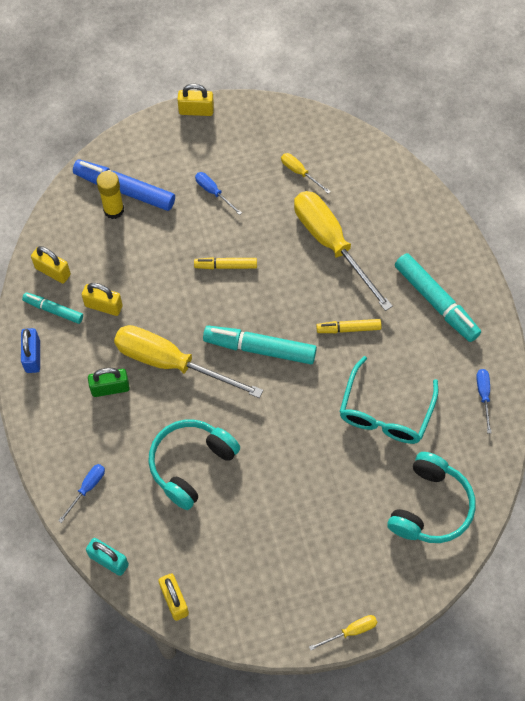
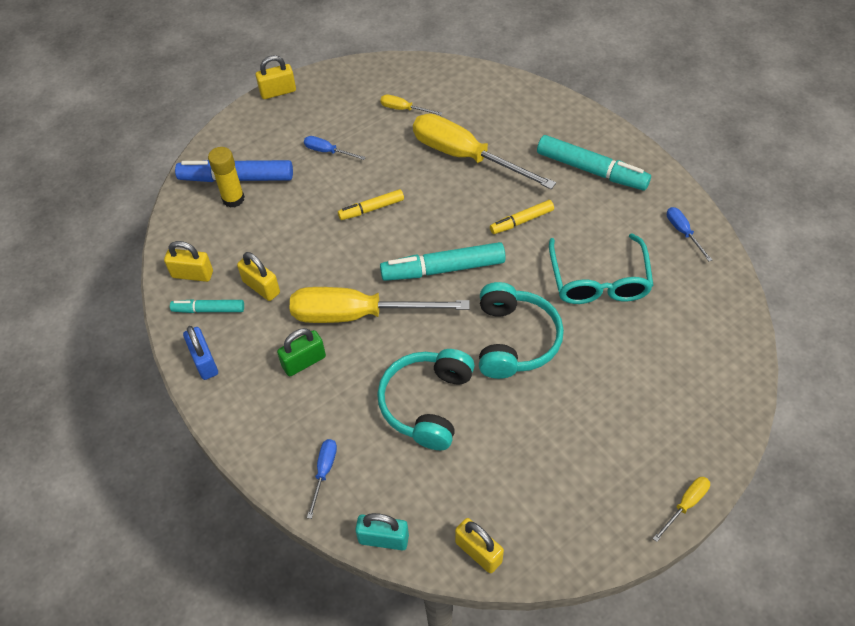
camera: 20 degrees left, 10 degrees down
(103, 306) = (261, 287): yellow padlock -> yellow padlock turned 45 degrees clockwise
(430, 506) = (693, 350): turquoise headphones -> turquoise headphones (514, 340)

